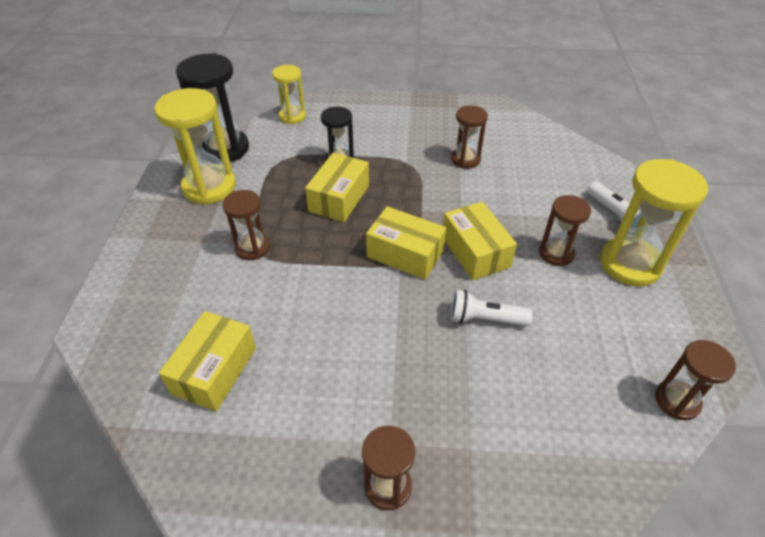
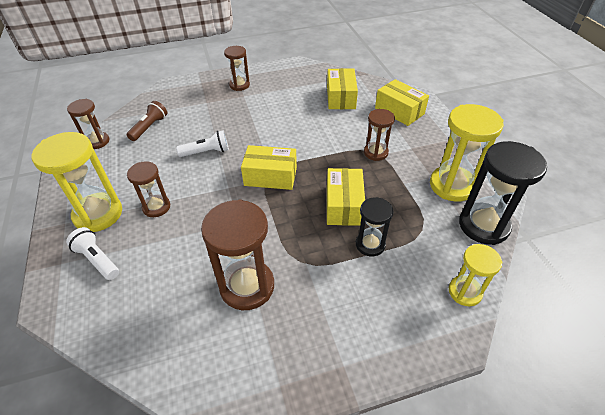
camera: 160 degrees right, 0 degrees up
(465, 159) = (247, 286): brown hourglass -> brown hourglass, size x1.70
(475, 252) = (219, 192): yellow box -> yellow box (399, 111)
(584, 408) = (149, 127): none -> brown flashlight

